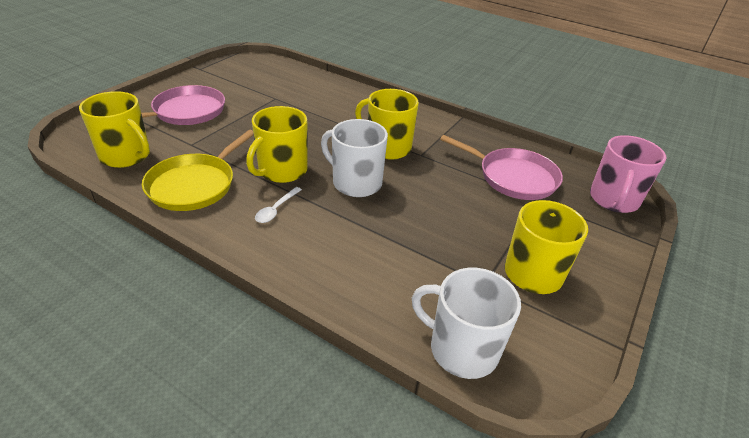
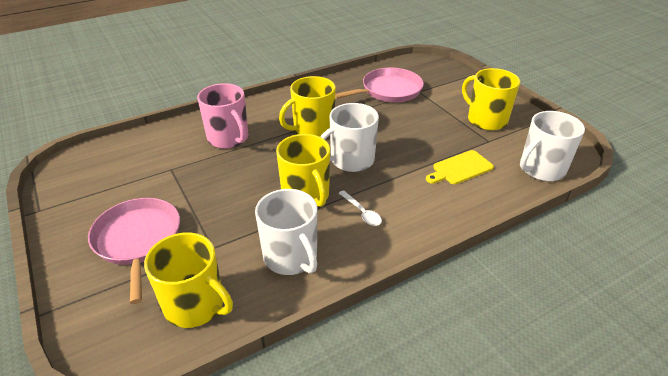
camera: 60 degrees left, 0 degrees up
(126, 156) = (196, 305): yellow mug -> yellow mug turned 60 degrees clockwise
(195, 185) = (291, 257): yellow pan -> white mug
(402, 266) = (460, 168): none -> yellow cutting board
(613, 200) = (433, 67): pink mug -> pink mug (228, 138)

